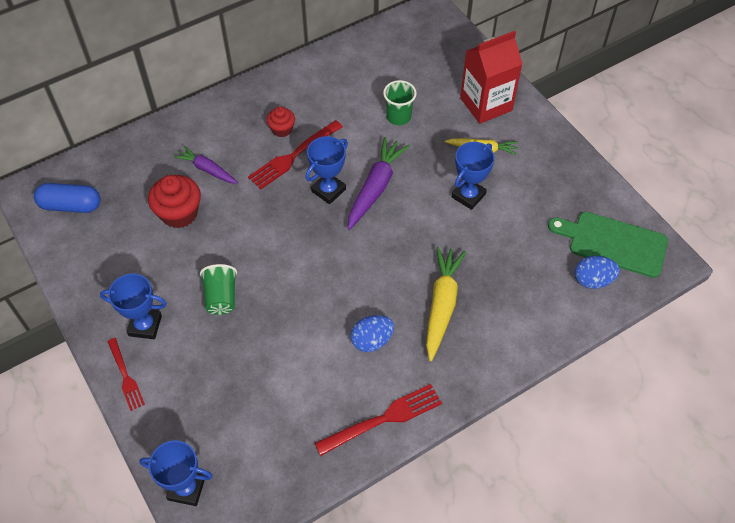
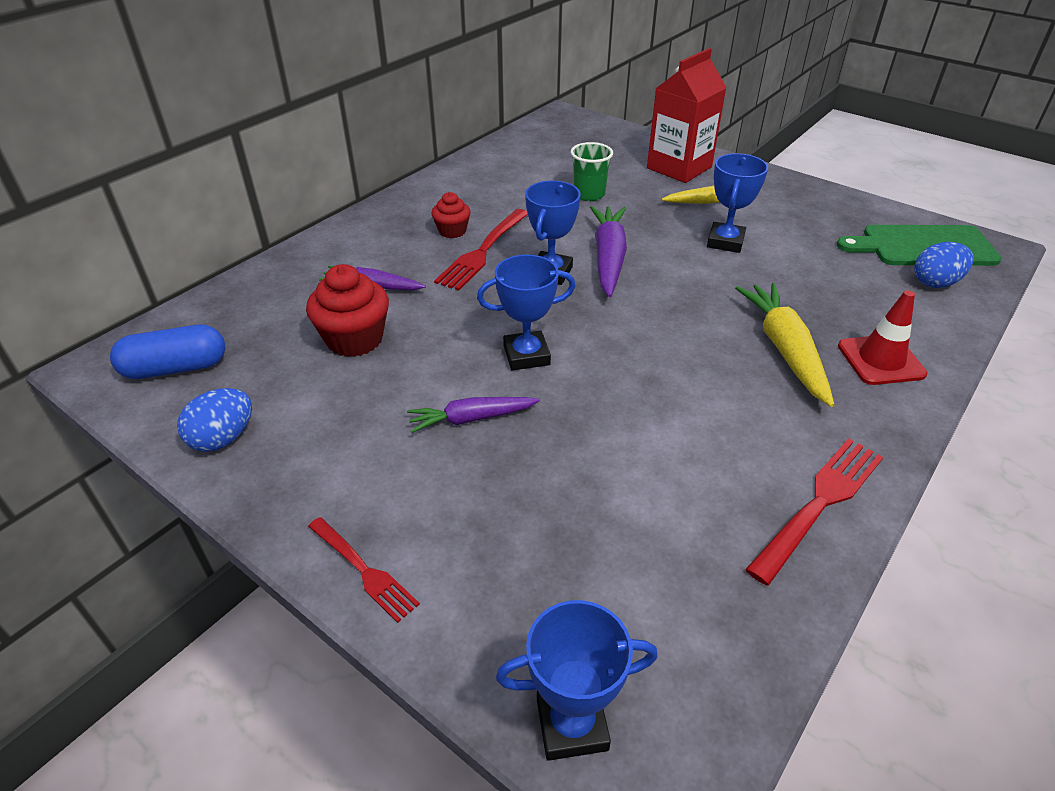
camera: 20 degrees left, 15 degrees down
(145, 326) = (365, 487): blue trophy -> blue trophy (526, 355)
(221, 297) = (471, 419): green cup -> purple carrot
(372, 341) = (726, 412): blue egg -> blue egg (223, 438)
(498, 333) = (880, 360): none -> red traffic cone

